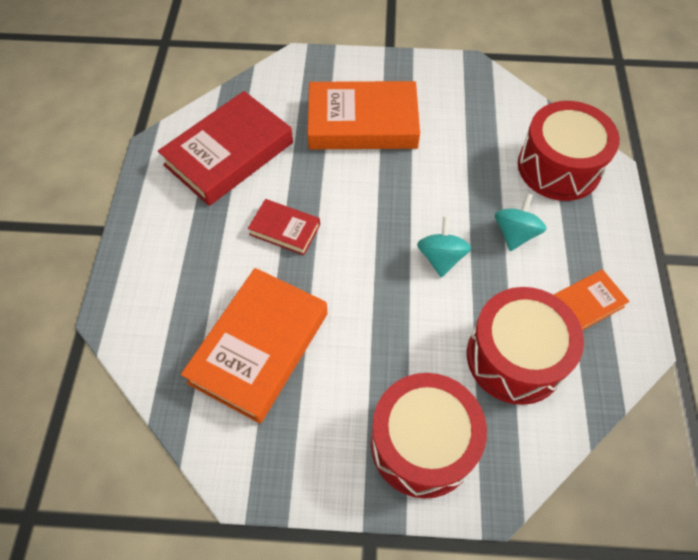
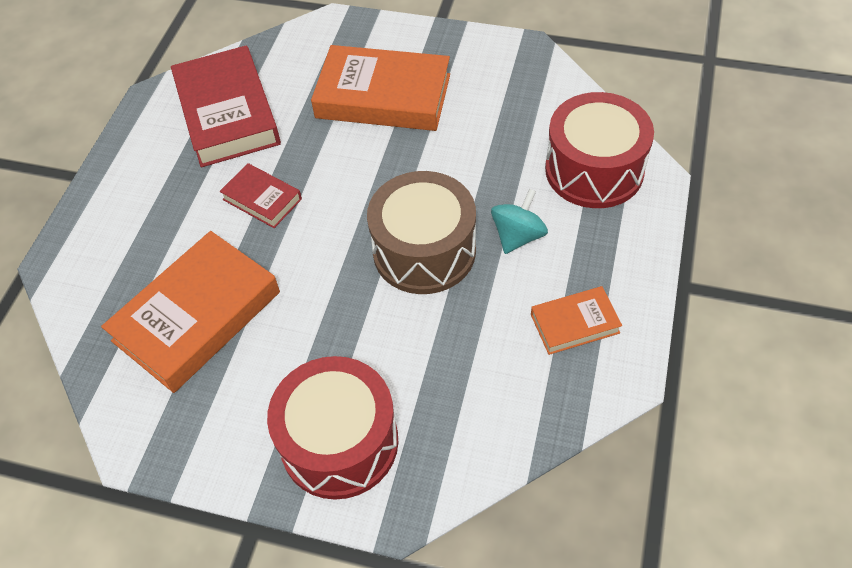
camera: 15 degrees right, 5 degrees down
(229, 154) = (227, 113): red book -> red book turned 75 degrees counterclockwise
(441, 258) = (424, 251): turquoise spinning top -> brown drum
(515, 357) = (473, 368): red drum -> none

